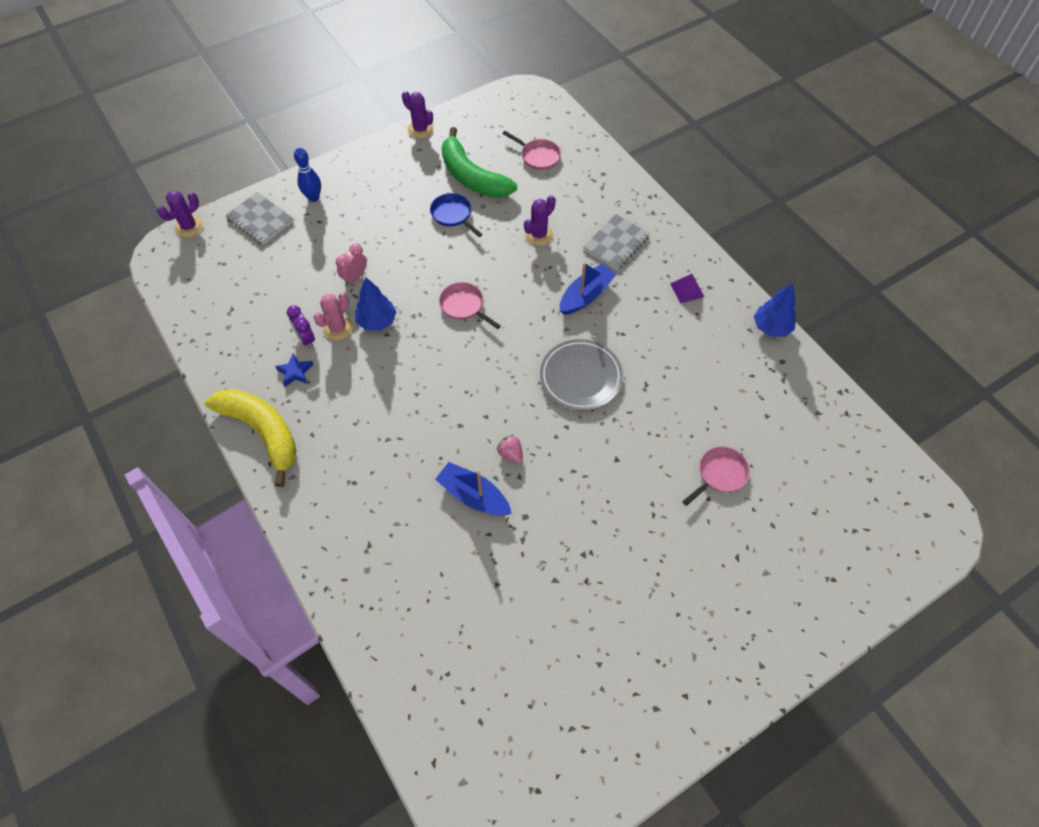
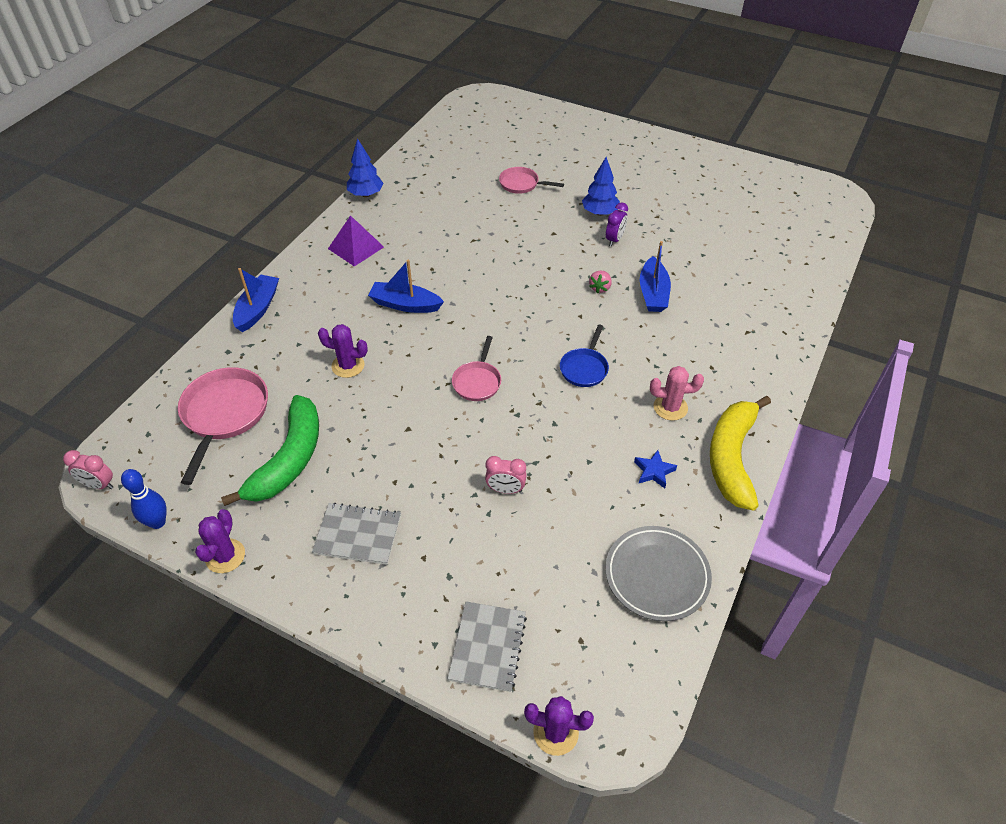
camera: 120 degrees left, 10 degrees down
(306, 339) = (612, 486): purple clock -> purple clock (614, 240)
(313, 197) = (414, 607): blue bowling pin -> blue bowling pin (158, 522)
(338, 328) = (578, 466): pink cactus -> pink cactus (670, 407)
(377, 321) = (546, 438): blue tree -> blue tree (599, 212)
(453, 215) = (360, 448): blue pan -> blue pan (584, 368)
(520, 89) = (99, 485): none -> pink clock
(538, 156) = (224, 414): pink pan -> pink pan, size x1.73
(580, 377) = (496, 276): grey plate -> grey plate (657, 575)
(616, 243) = (325, 308): grey notebook -> grey notebook (357, 535)
(642, 202) = (257, 309): none -> blue boat
(687, 290) = (356, 248): purple pyramid -> purple pyramid, size x1.56

